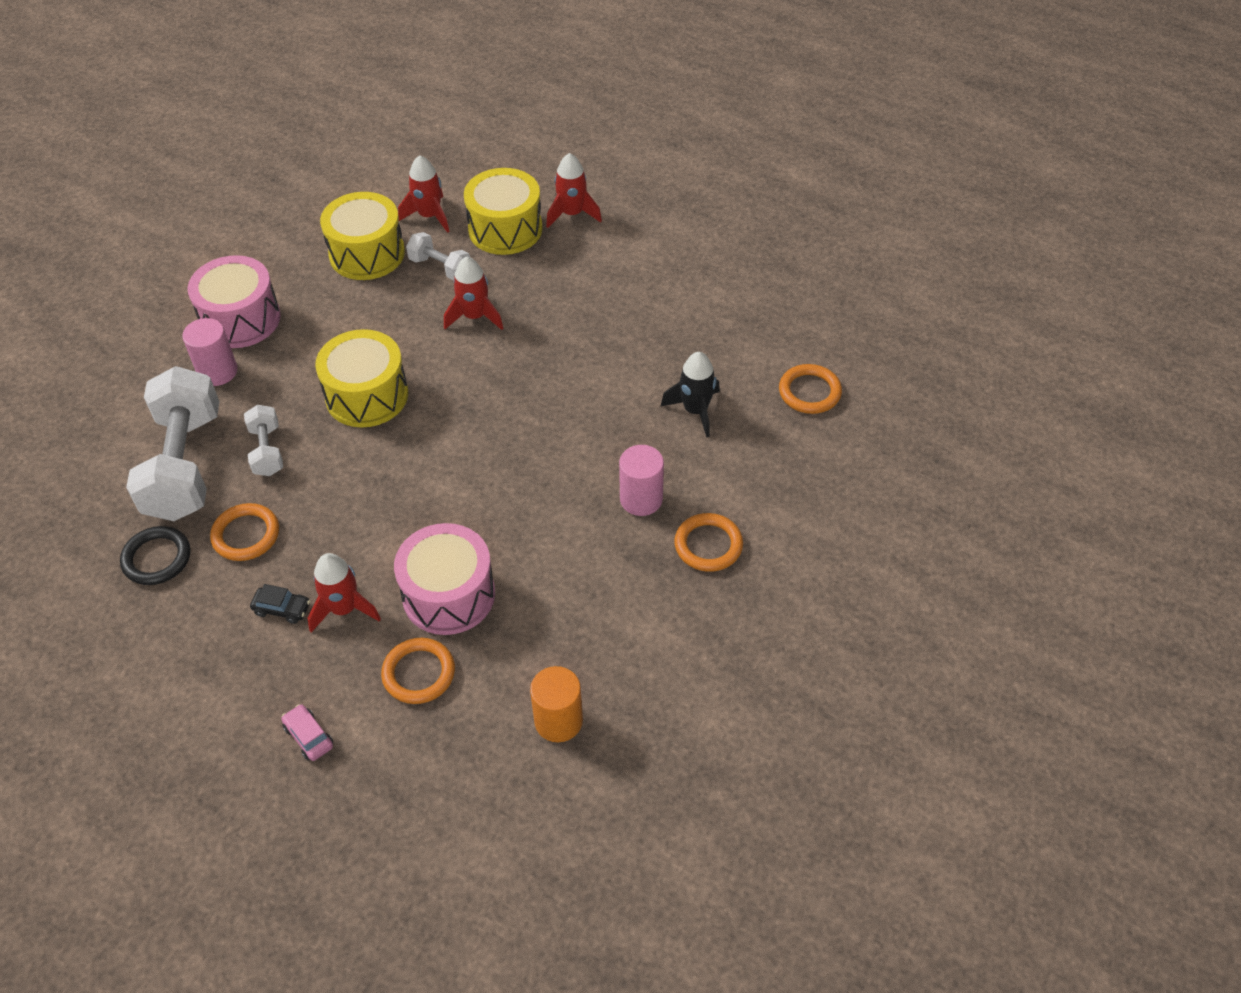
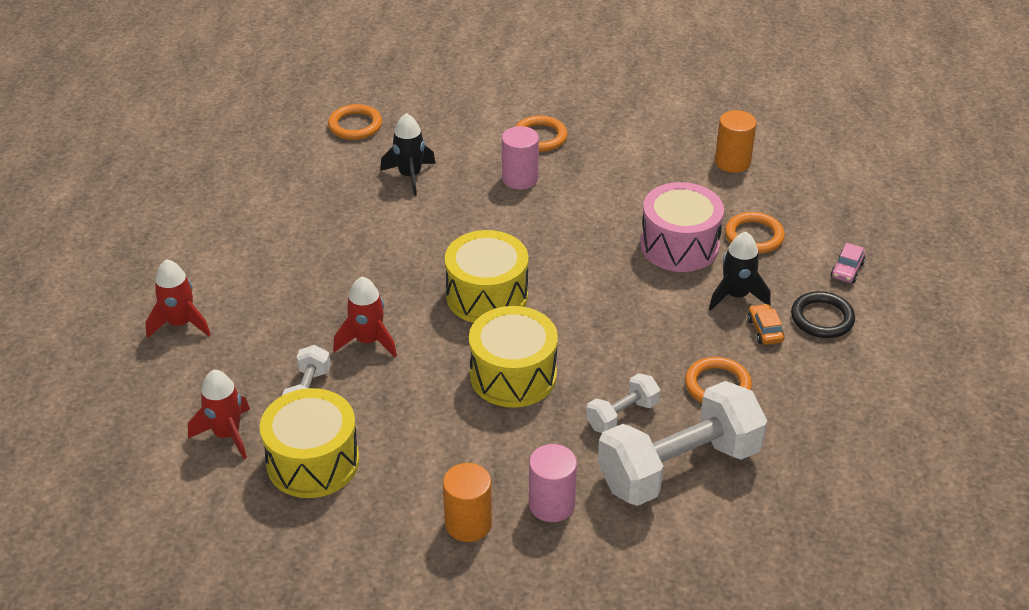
camera: 115 degrees left, 10 degrees down
(157, 558) = (785, 433): black ring -> black ring (822, 318)
(241, 319) = (468, 524): pink drum -> orange cylinder
(282, 609) = (765, 330): black car -> orange car
(344, 609) = (736, 296): red rocket -> black rocket
(505, 229) = (225, 365): yellow drum -> yellow drum (487, 296)

